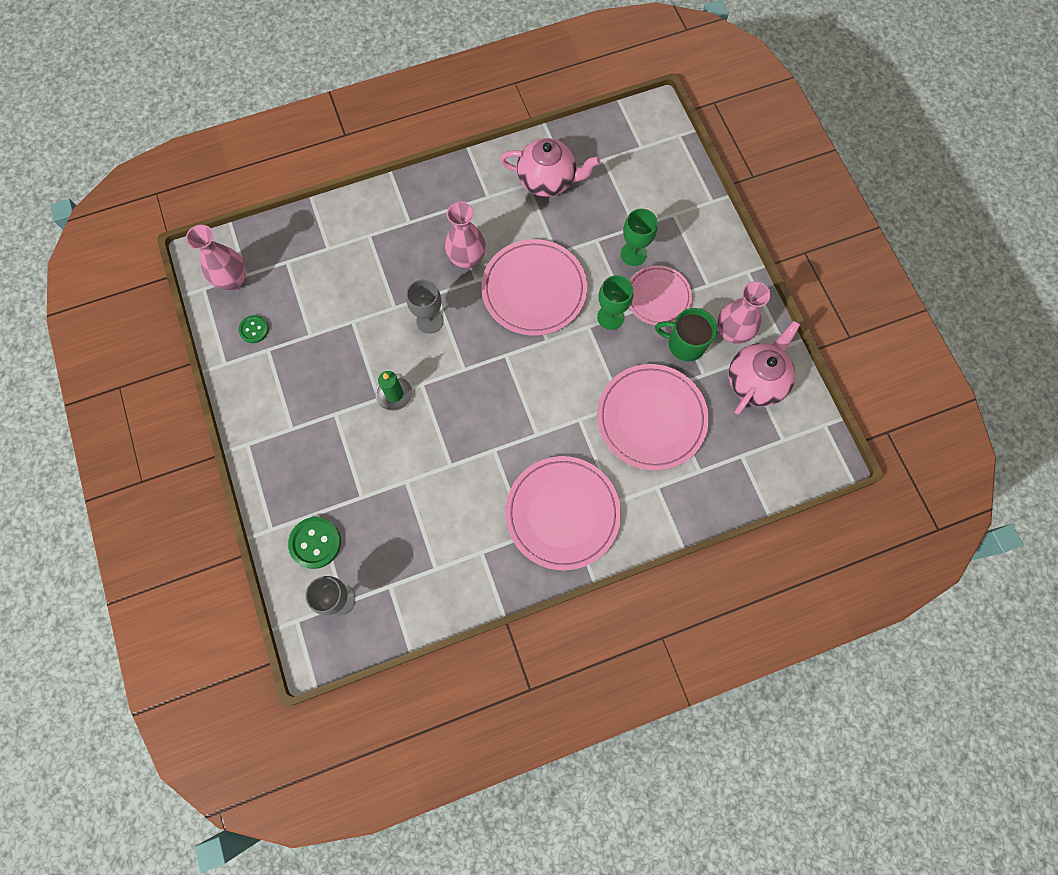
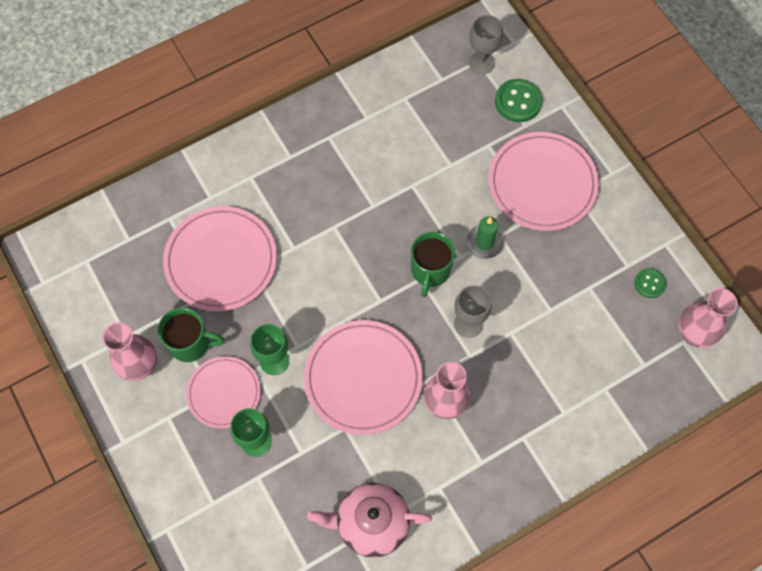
camera: 170 degrees right, 5 degrees down
(453, 375) = (430, 271): none -> green mug
(562, 513) = (297, 160): pink plate -> pink plate (542, 183)
(756, 381) = (113, 316): pink teapot -> none

